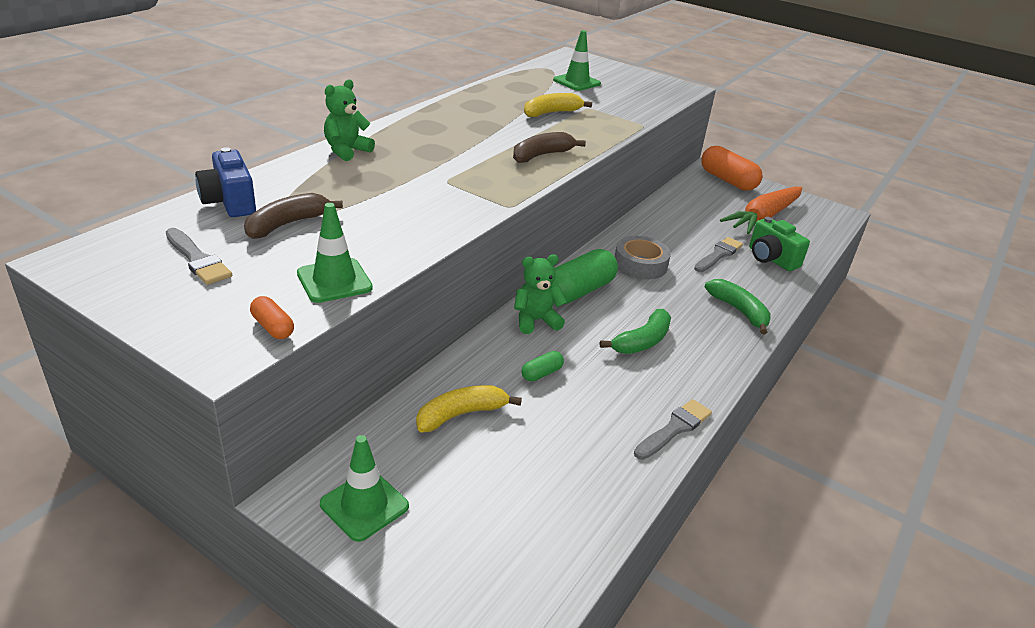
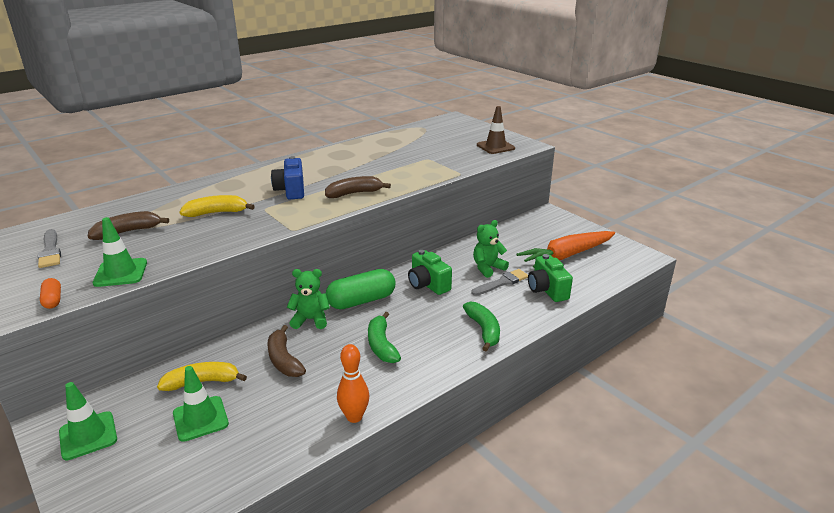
camera: 20 degrees right, 5 degrees down
(229, 202) = (105, 214): blue camera -> blue camera (291, 190)
(346, 151) = (215, 183): green teddy bear -> green teddy bear (488, 268)
(541, 373) = (284, 360): green capsule -> brown banana
(551, 113) = (393, 162): yellow banana -> yellow banana (217, 213)
(576, 82) = (437, 138): green traffic cone -> green traffic cone (200, 418)
(640, 264) = (428, 284): grey tape -> green camera
(642, 341) = (381, 345): green banana -> green banana turned 105 degrees clockwise
(652, 91) = (495, 147): none -> brown traffic cone
(674, 428) = (354, 417): grey brush -> orange bowling pin
(727, 180) = (558, 222): orange capsule -> none

